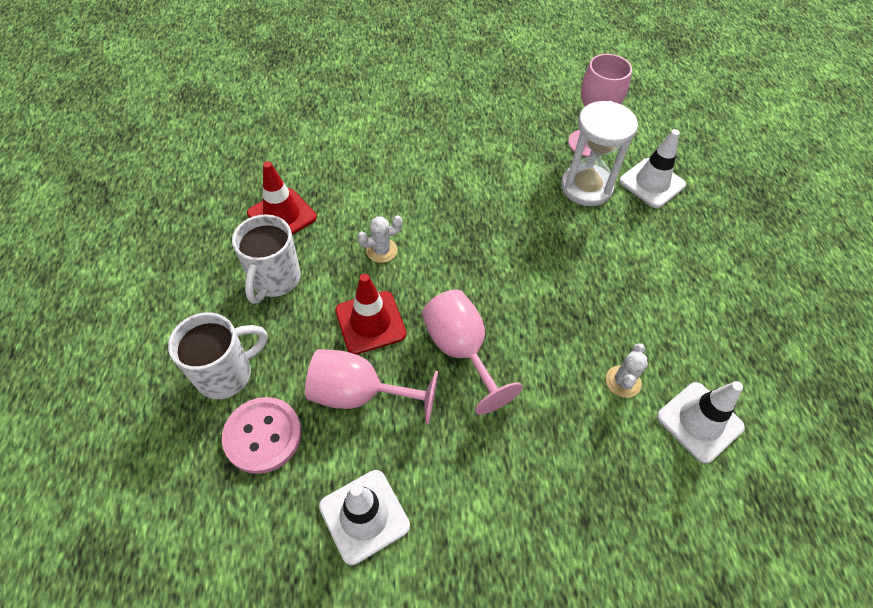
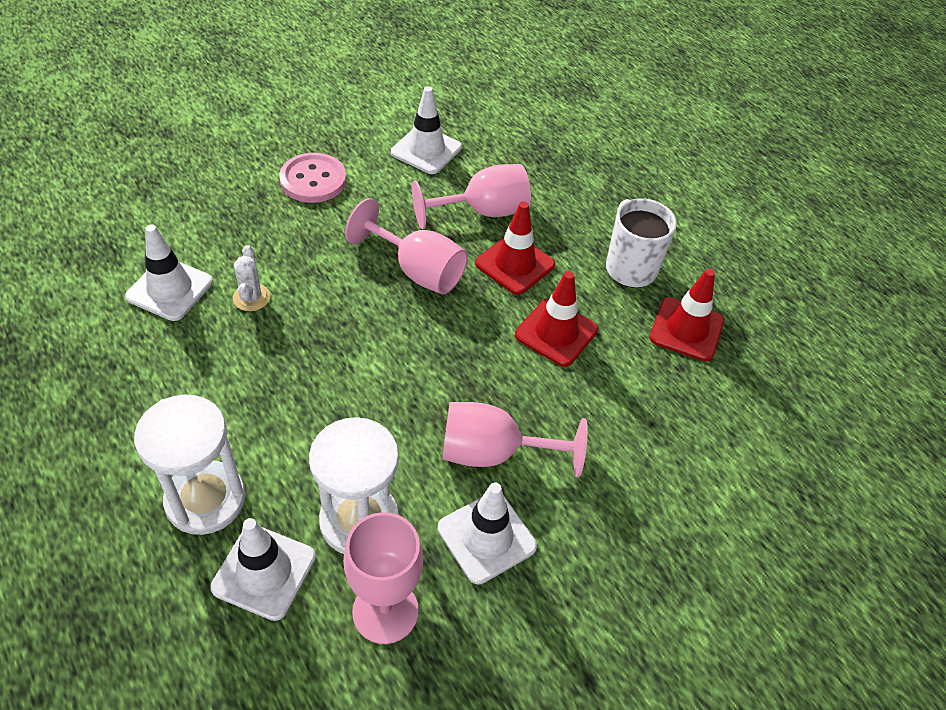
camera: 150 degrees right, 5 degrees down
(226, 374) = (597, 190): white mug -> none
(263, 436) = (533, 166): pink button -> pink button (313, 180)
(381, 250) = (556, 332): white cactus -> red traffic cone
(482, 191) = (493, 453): none -> pink goblet
(513, 153) = (486, 537): none -> white traffic cone
(683, 233) = (205, 499): none -> white hourglass

